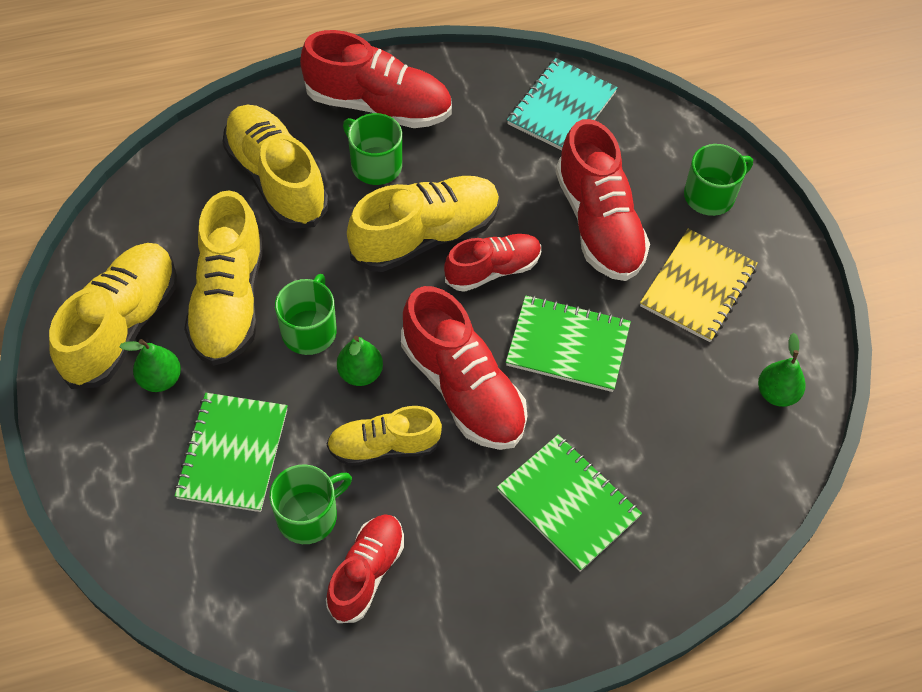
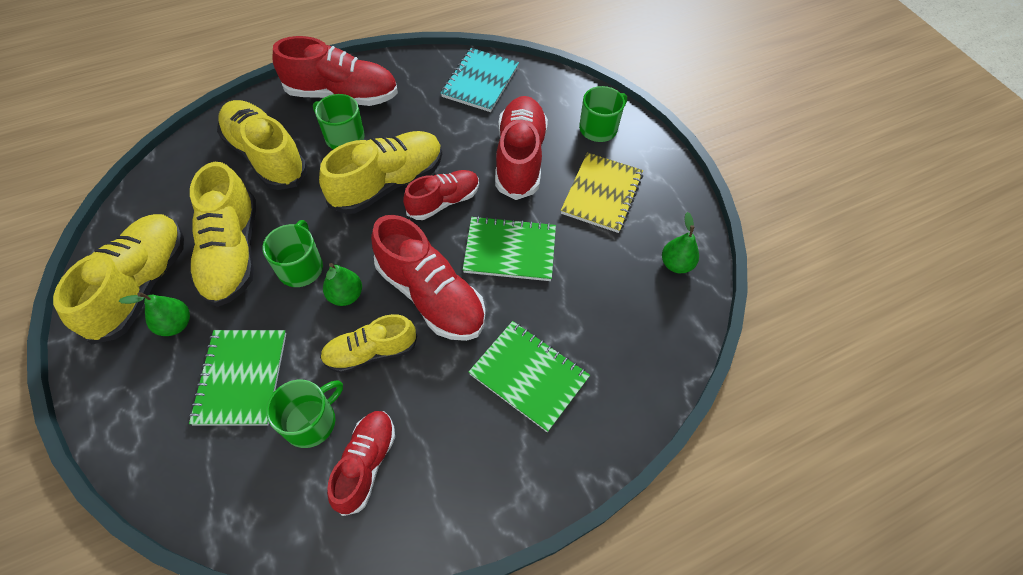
camera: 10 degrees left, 0 degrees up
(598, 224) = (520, 158): red shoe -> red shoe turned 150 degrees counterclockwise

